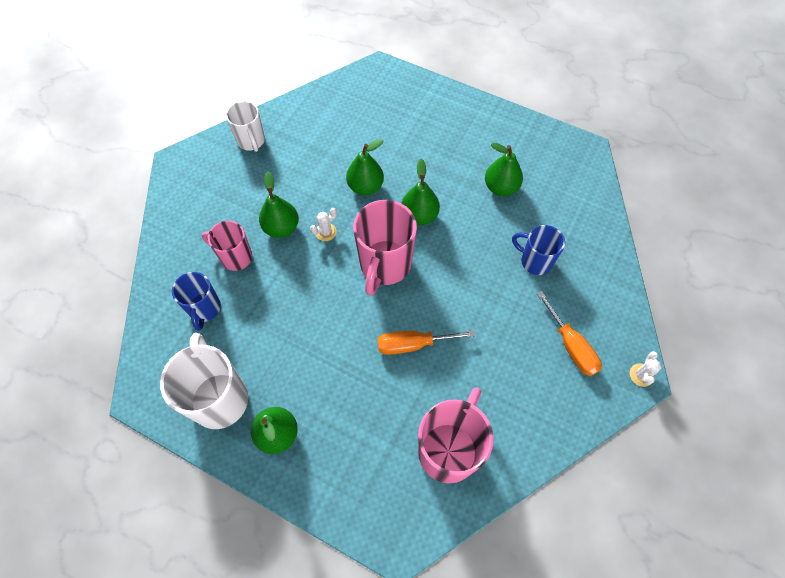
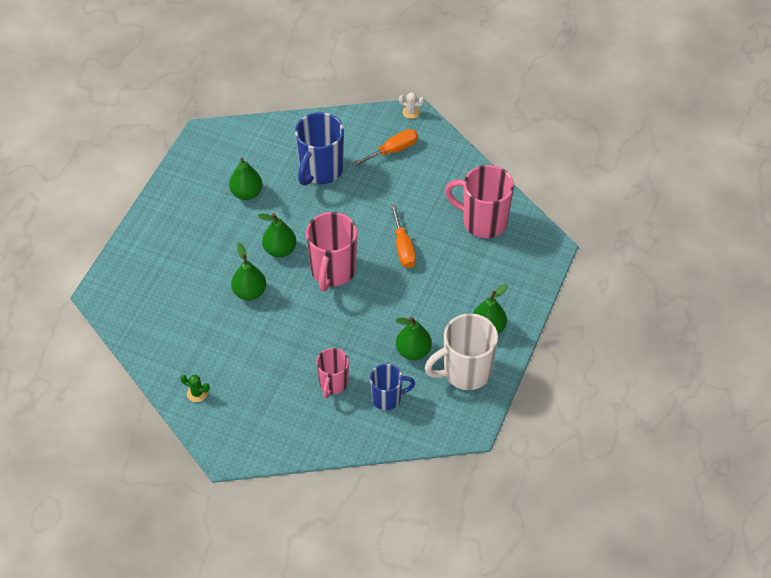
camera: 95 degrees left, 10 degrees down
(251, 141) = (197, 393): white mug -> green cactus
(281, 228) = (299, 352): green pear -> green pear (413, 351)
(325, 232) = (301, 318): white cactus -> none
(384, 265) = (332, 271): pink mug -> pink mug turned 90 degrees clockwise
(535, 261) = (320, 171): blue mug -> blue mug, size x1.65

